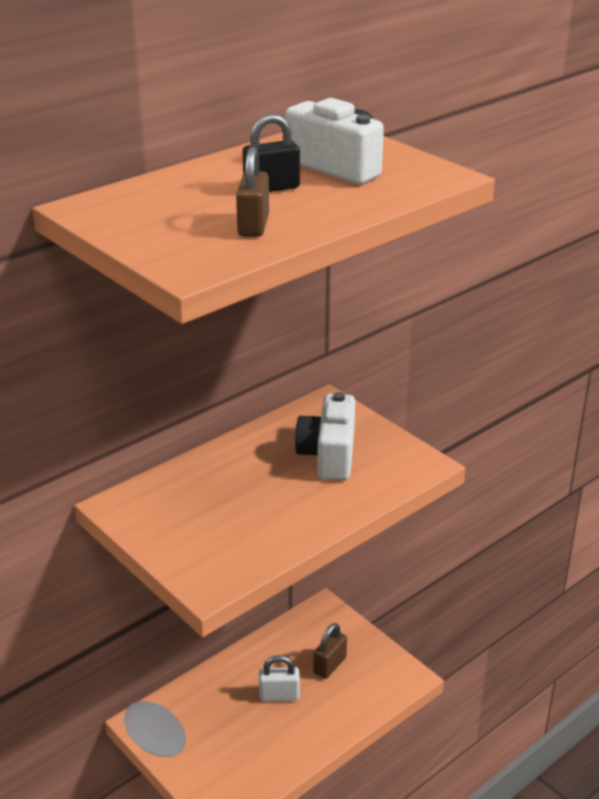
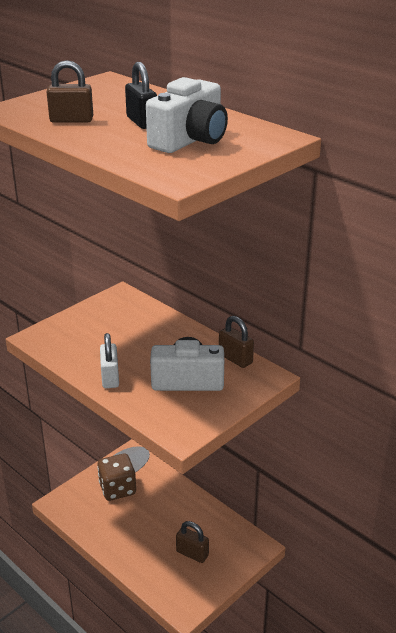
camera: 85 degrees right, 0 degrees up
(207, 737) = (117, 489): none -> brown dice
(279, 695) = (158, 524): white padlock -> white padlock (110, 377)
(291, 420) = (235, 359): none -> brown padlock

